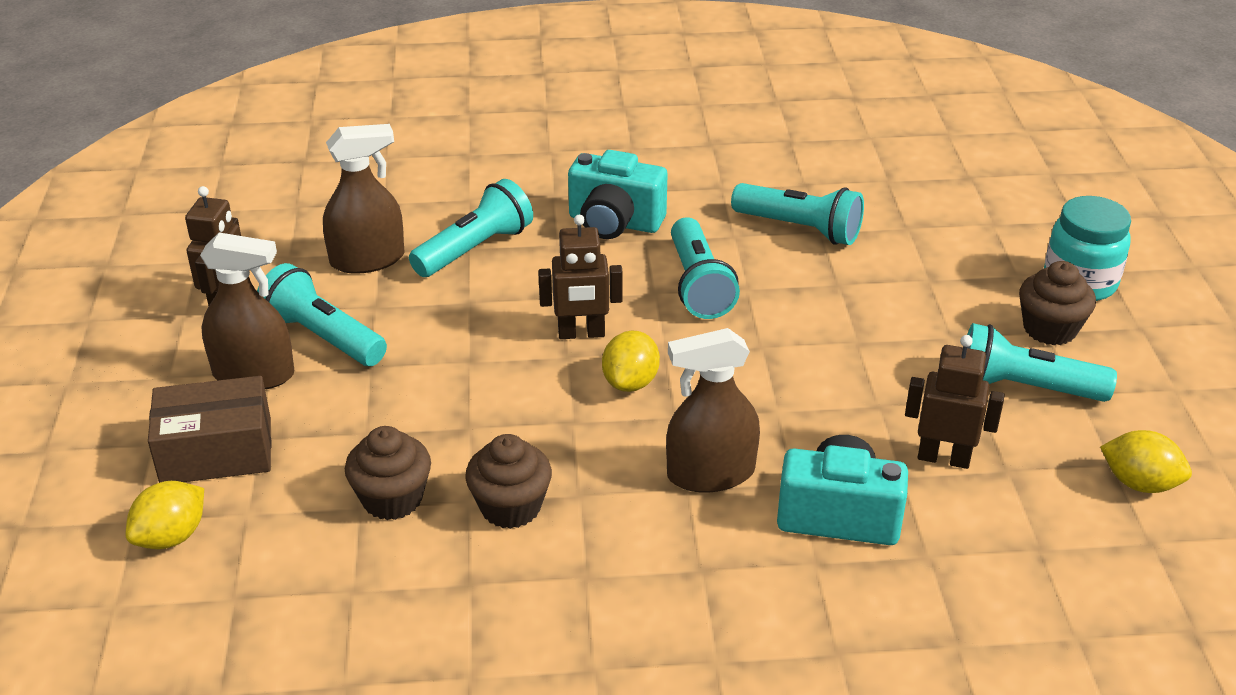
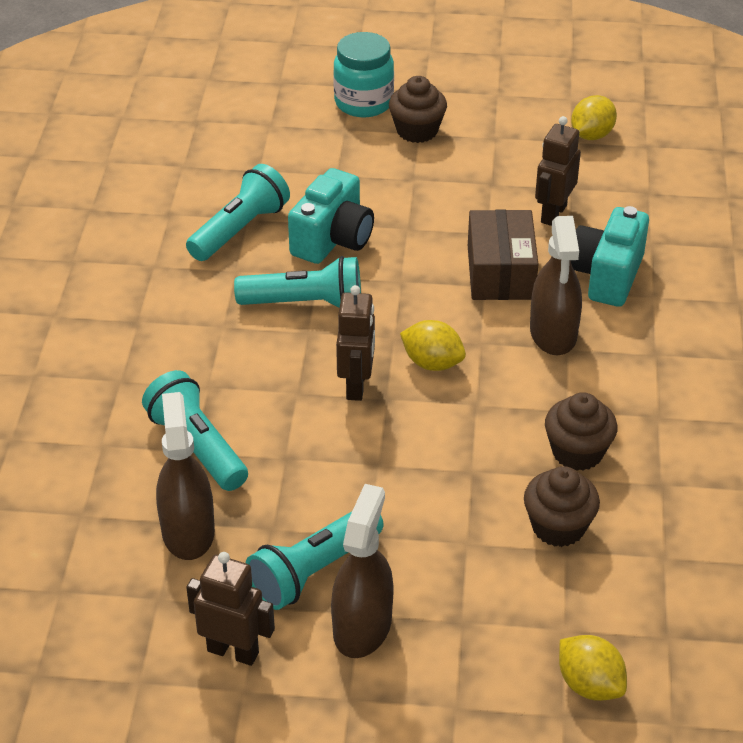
camera: 80 degrees left, 5 degrees up
(216, 451) = (475, 654): brown box -> brown box (500, 272)
(614, 222) = (187, 343): turquoise camera -> turquoise camera (333, 239)
(1024, 388) = (483, 159): turquoise flashlight -> none

